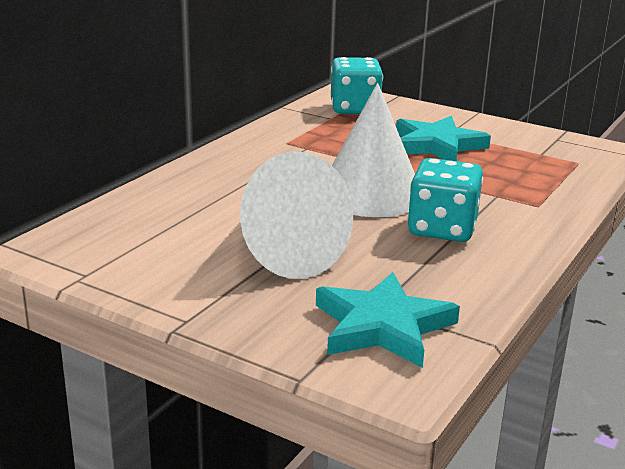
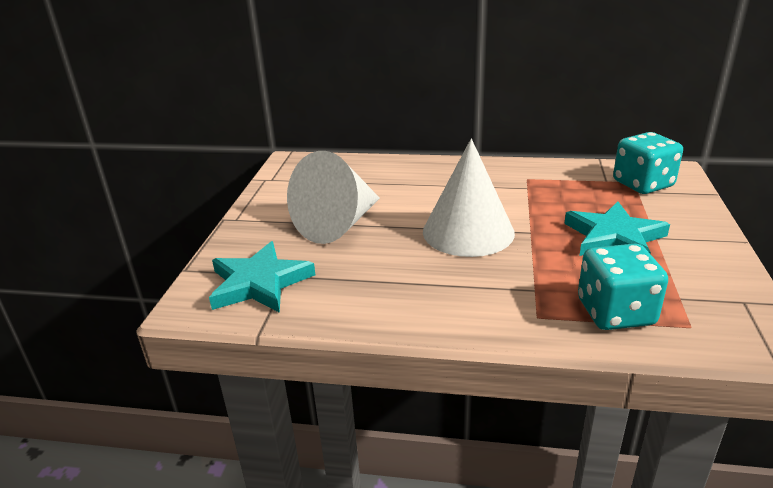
camera: 70 degrees right, 5 degrees up
(442, 229) = (433, 275): turquoise dice -> turquoise dice (615, 312)

